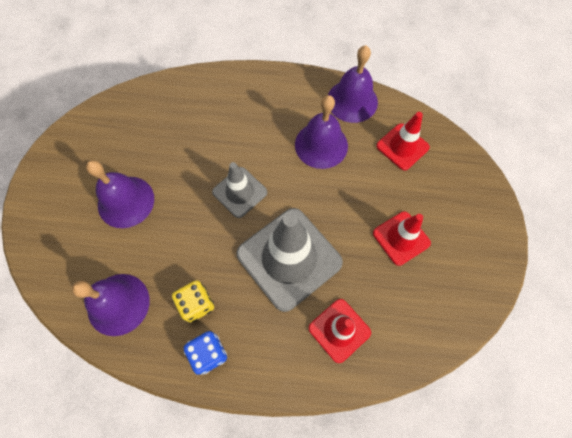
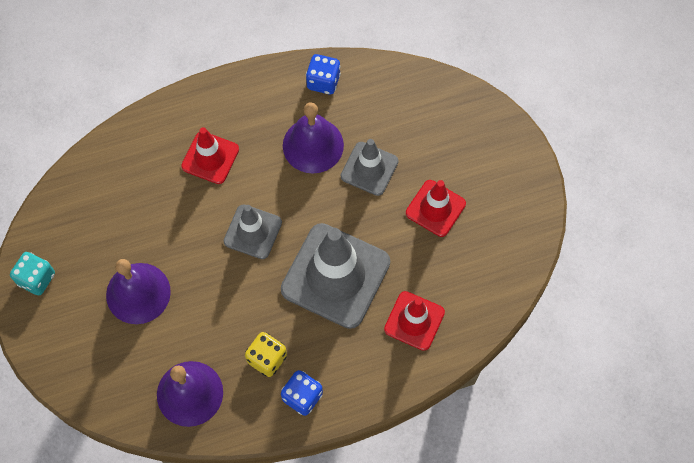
camera: 25 degrees left, 0 degrees up
(60, 157) = (36, 278): none -> turquoise dice
(352, 101) = (323, 81): purple bell -> blue dice
(358, 182) = (369, 169): none -> grey traffic cone
(402, 147) = (398, 112): red traffic cone -> red traffic cone (210, 158)

